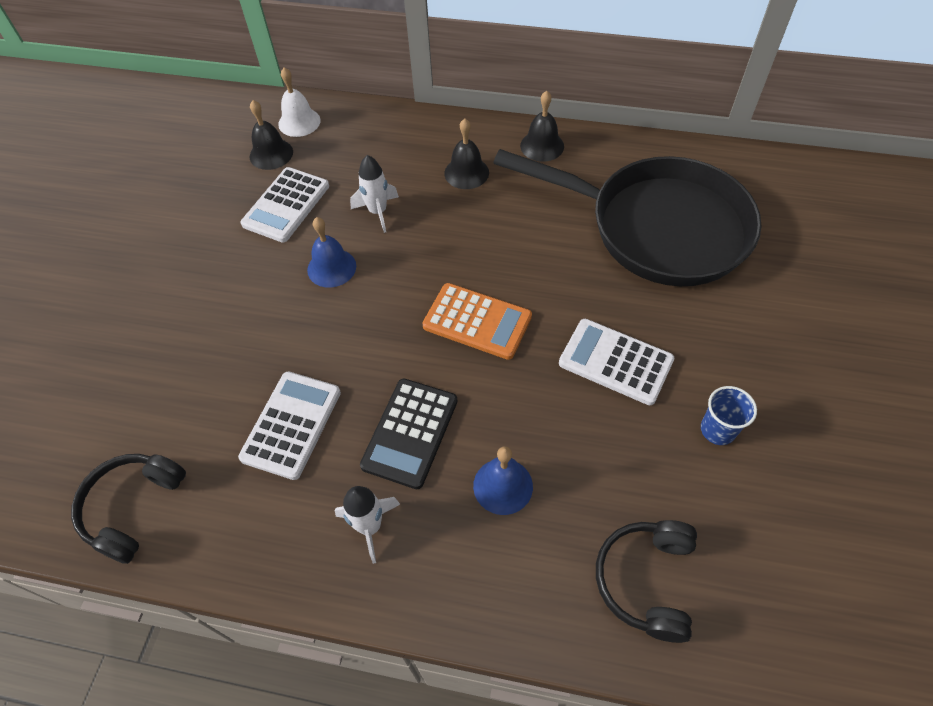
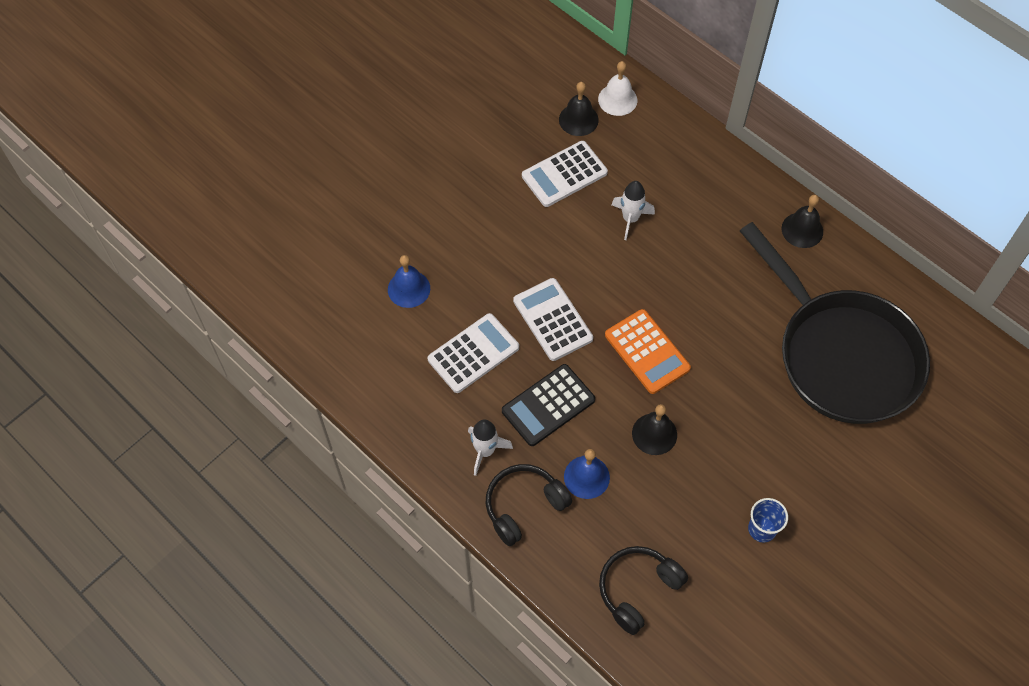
camera: 30 degrees right, 5 degrees up
(133, 508) = (346, 351): black headphones -> black headphones (523, 506)
(331, 268) = (568, 248): blue bell -> blue bell (409, 289)
(466, 173) = (722, 221): black bell -> black bell (654, 434)
(615, 362) = (726, 440): white calculator -> white calculator (552, 320)

